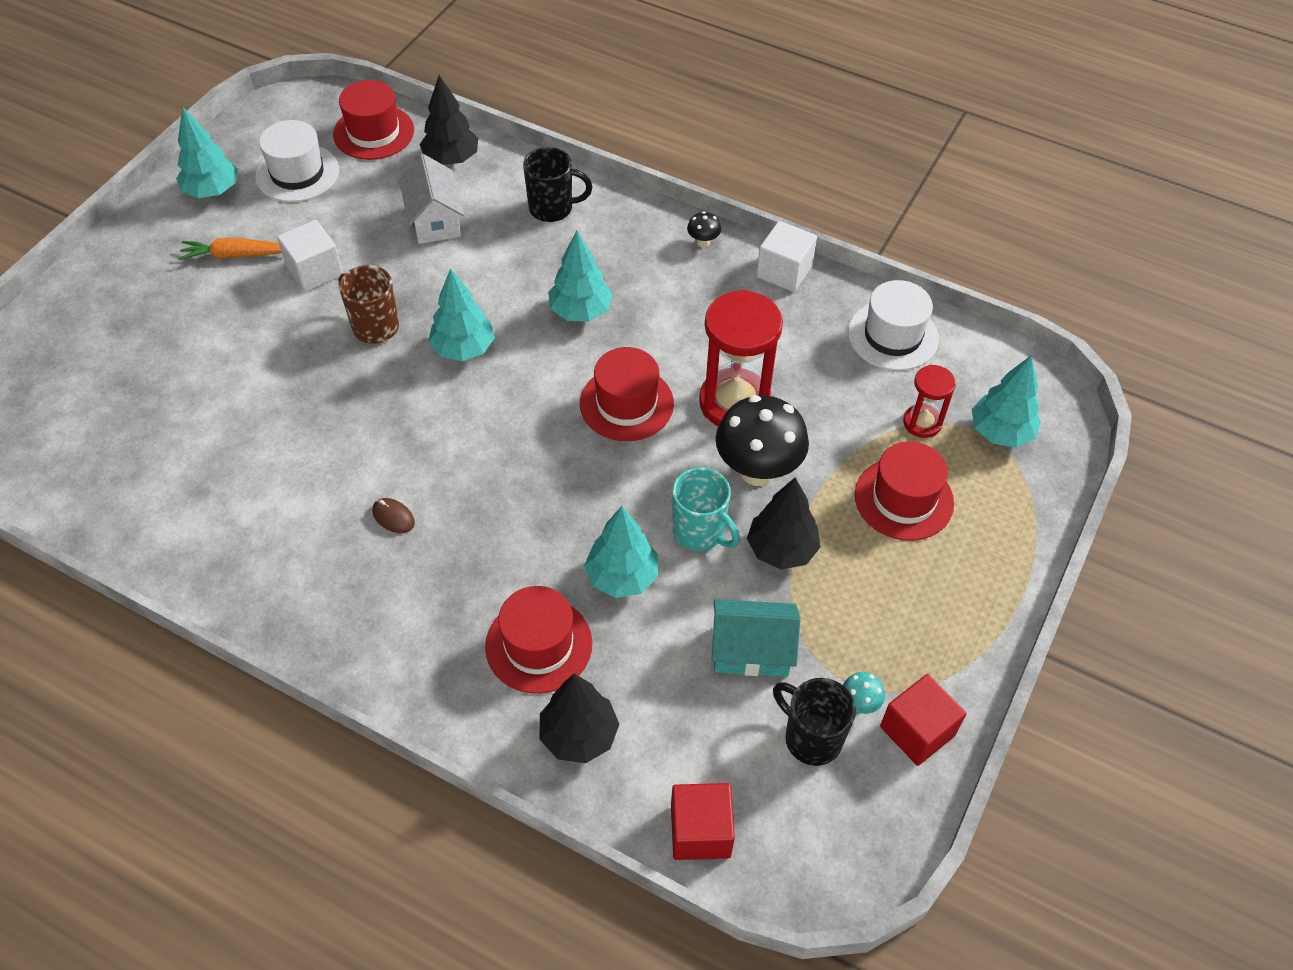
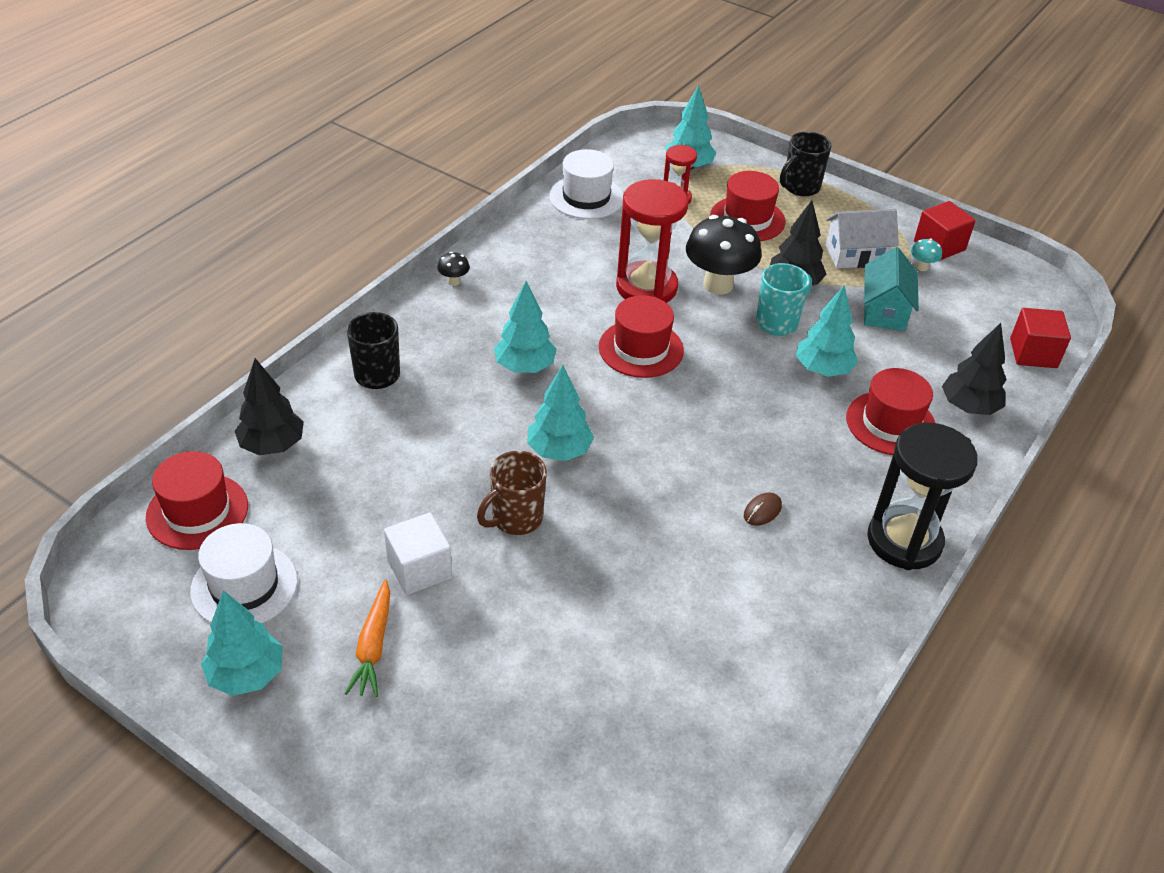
camera: 85 degrees left, 10 degrees down
(356, 647) = (904, 541): none -> black hourglass
(435, 220) = (367, 463): white house -> white house (856, 255)
(784, 271) = (502, 241): white cube -> none
(811, 738) = (952, 292): black mug -> black mug (800, 187)

